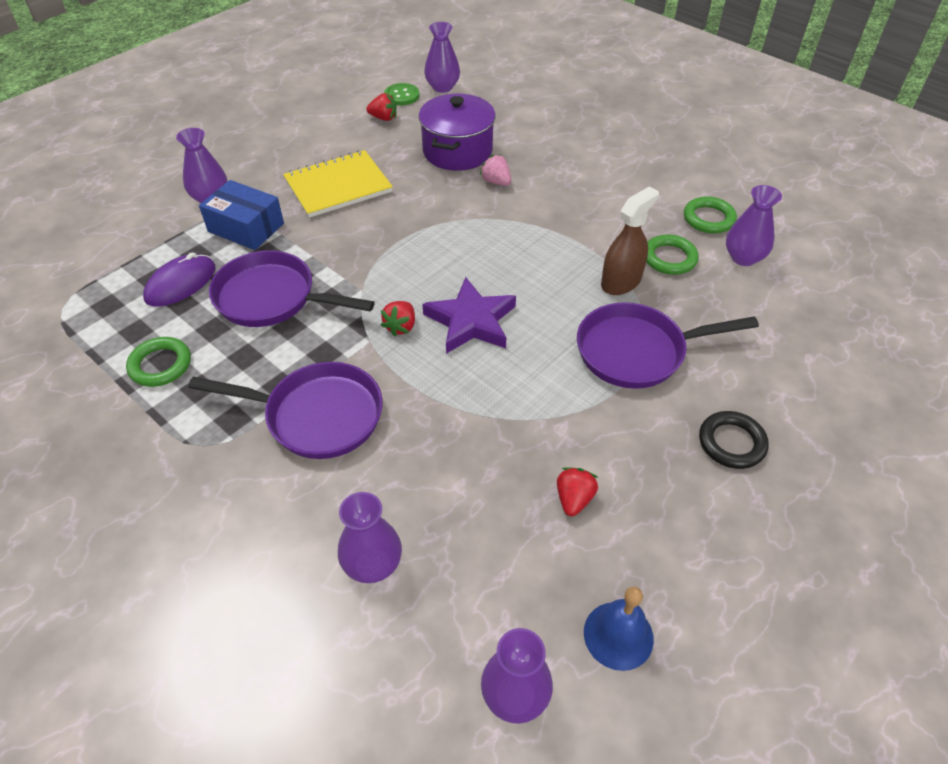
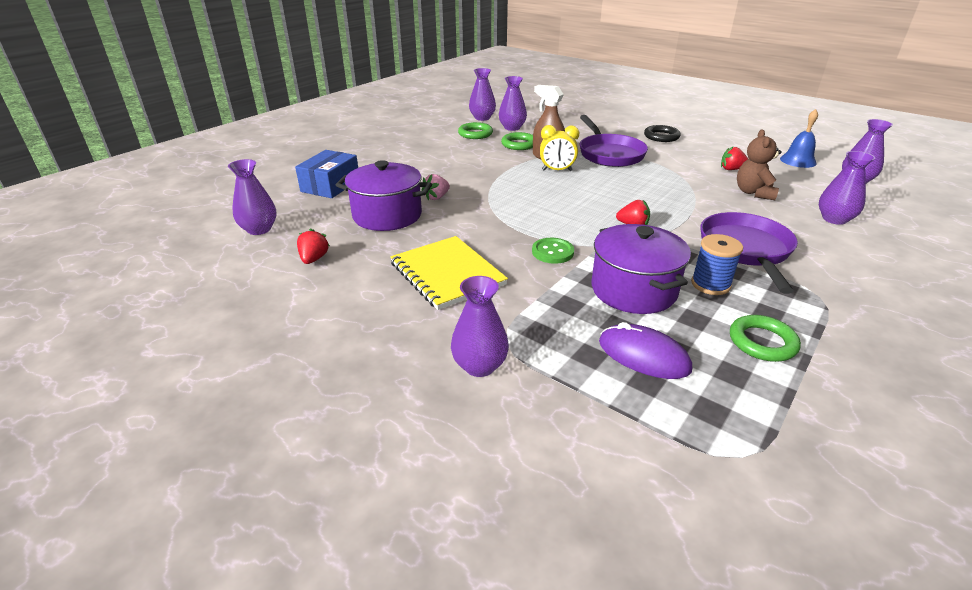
camera: 95 degrees left, 15 degrees down
(246, 228) = (532, 325): blue box -> blue box (330, 185)
(260, 358) = (710, 284): none -> blue spool
(272, 298) = (633, 290): purple pan -> purple pot
(401, 96) = (267, 252): green button -> green button (552, 252)
(471, 321) = (611, 200): purple star -> none
(477, 493) = (753, 193): none -> brown teddy bear
(570, 284) = (557, 170): none -> yellow clock
(785, 229) = (482, 118): none -> purple vase

